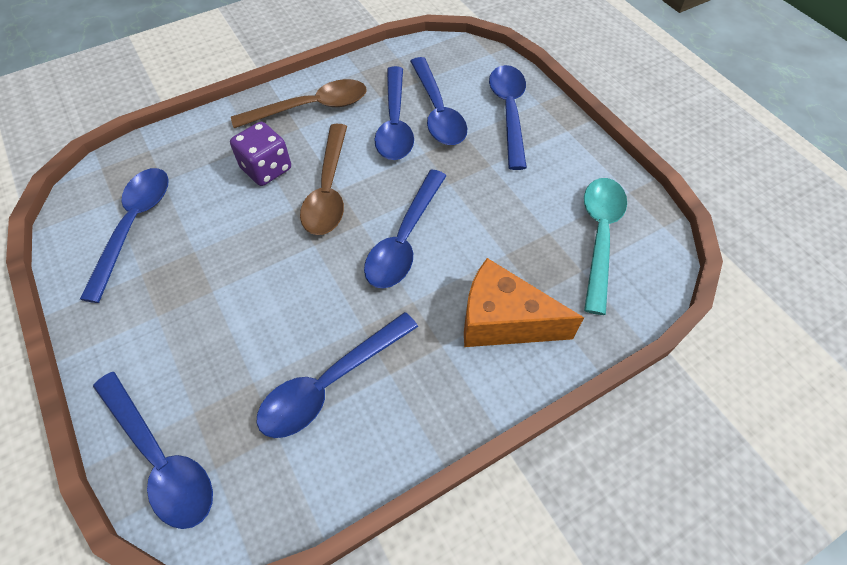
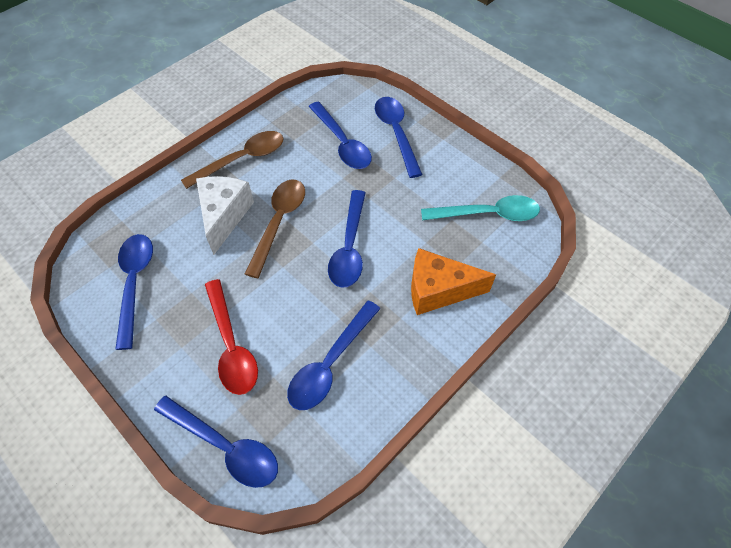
camera: 15 degrees left, 0 degrees up
(216, 329) = (231, 345): none -> red spoon
(266, 169) = (224, 216): purple dice -> white cheese
(328, 190) = (279, 222): brown spoon -> brown spoon turned 150 degrees counterclockwise
(395, 124) = (312, 159): blue spoon -> none
(599, 236) = (488, 214): turquoise spoon -> turquoise spoon turned 90 degrees clockwise

